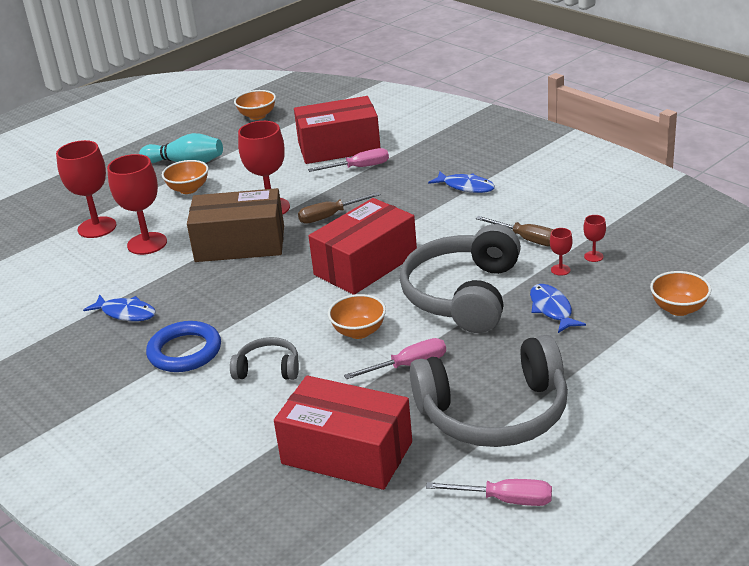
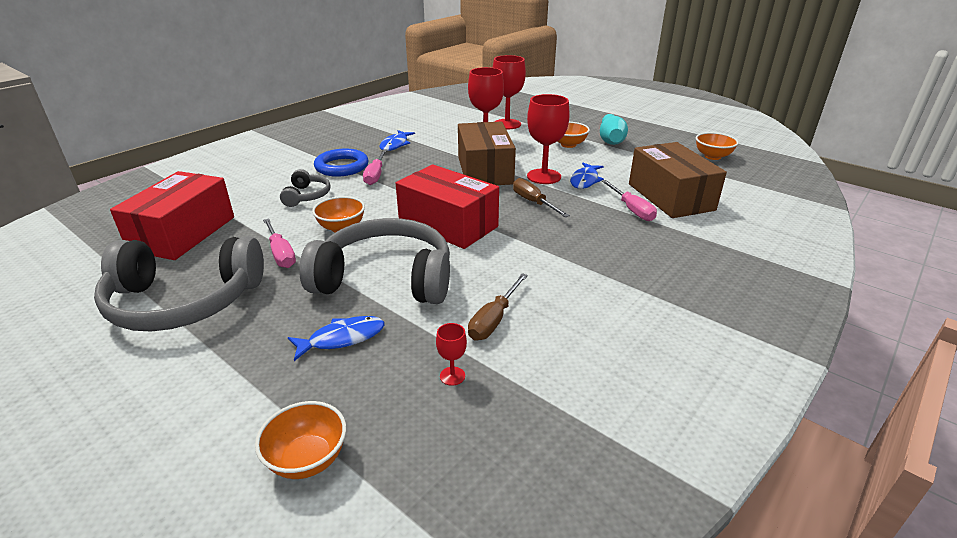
camera: 80 degrees right, 0 degrees up
(339, 147) = (670, 197): red box -> brown box
(466, 187) = (610, 273): blue fish -> blue fish (585, 180)
(494, 413) = (184, 301): grey headphones -> grey headphones turned 75 degrees counterclockwise
(504, 500) = (62, 309): pink screwdriver -> pink screwdriver (375, 175)
(560, 270) = (424, 346): red goblet -> none

